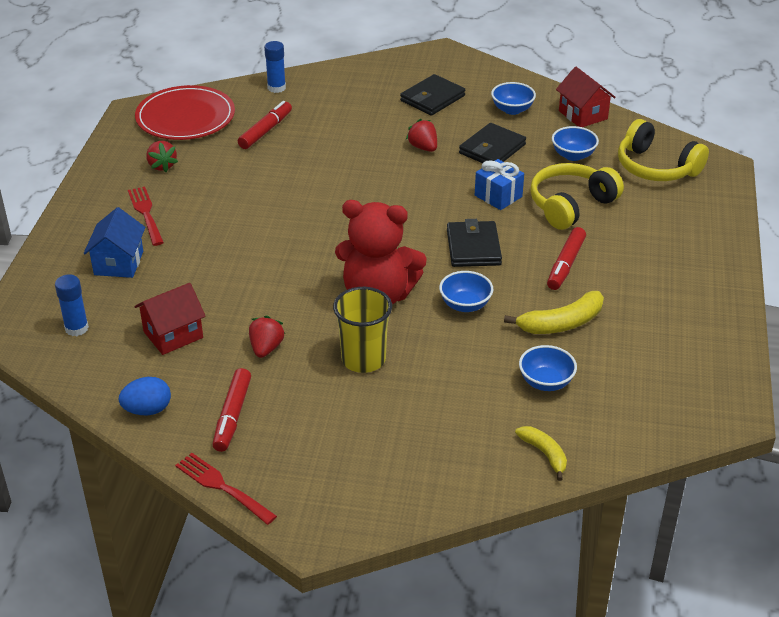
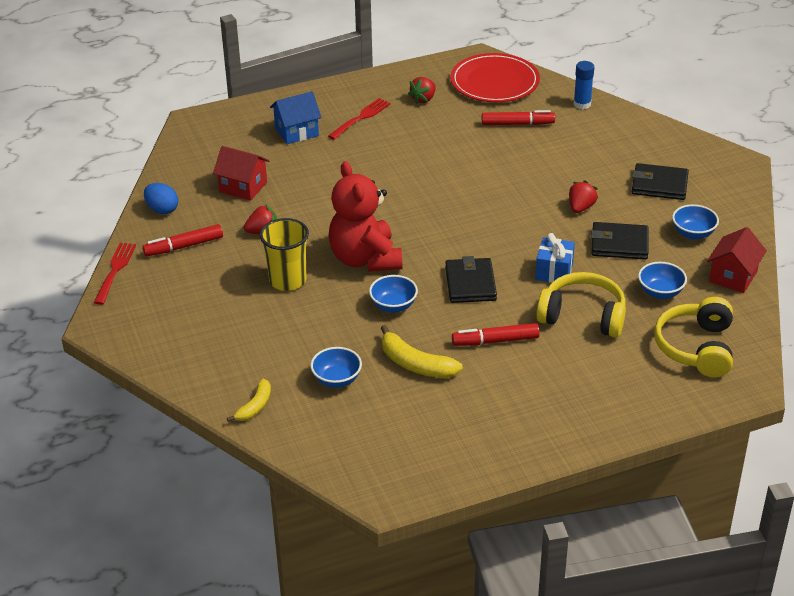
camera: 60 degrees right, 0 degrees up
(76, 328) = (216, 146): blue glue stick -> none
(473, 247) = (470, 284): black wallet -> black wallet turned 60 degrees counterclockwise

